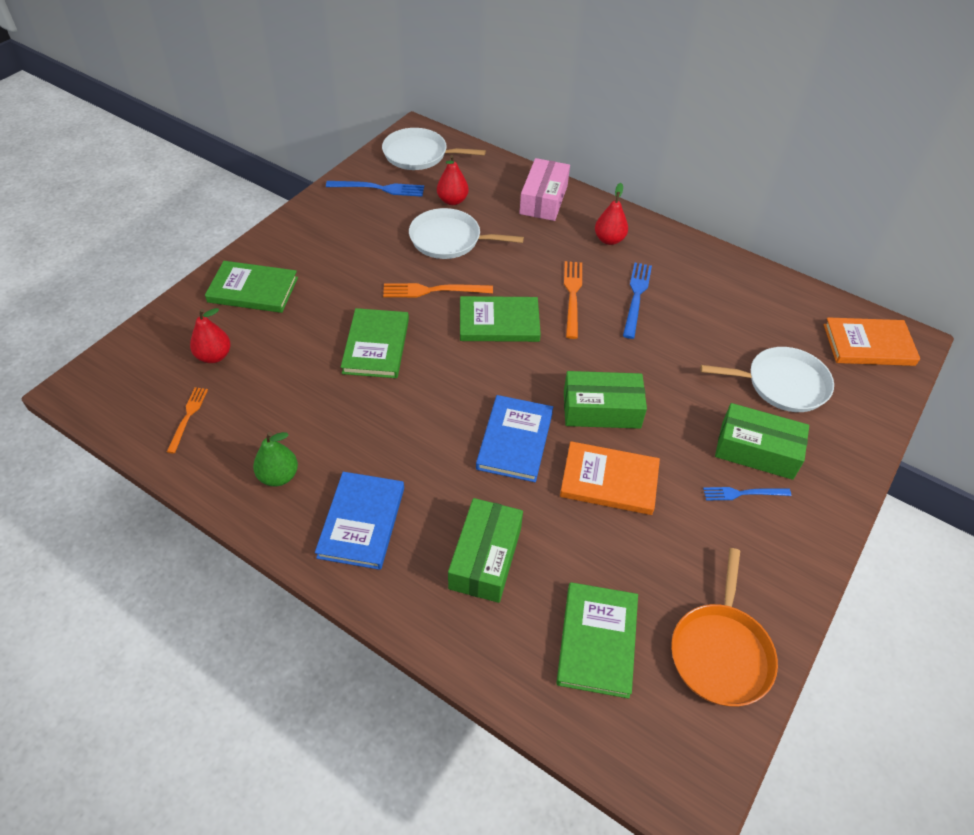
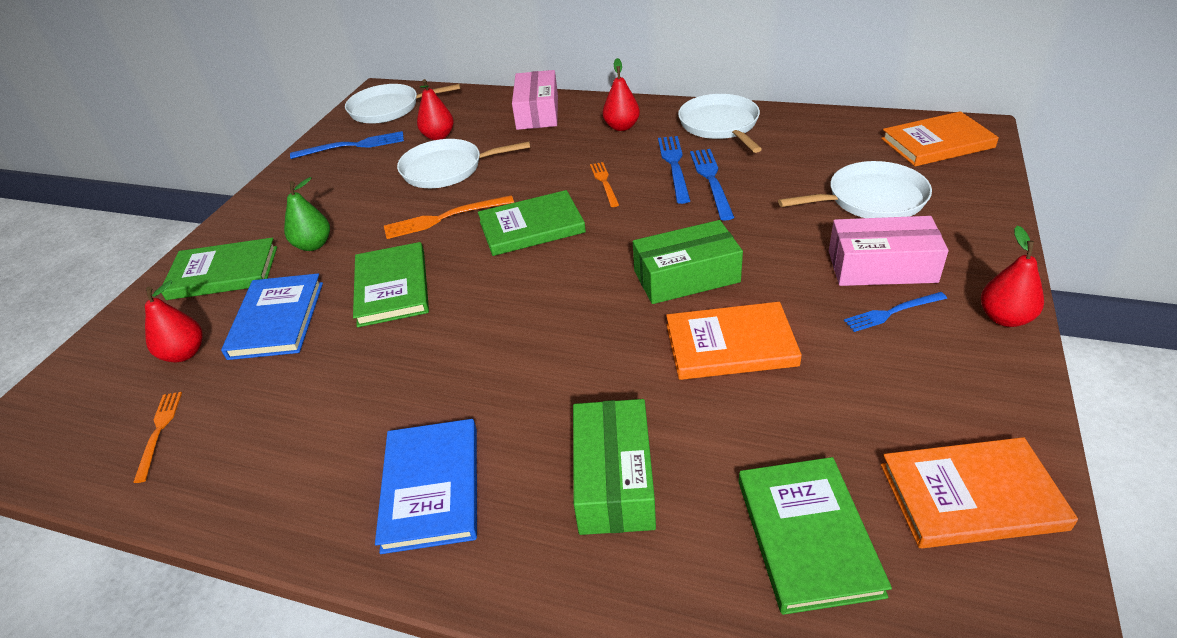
camera: 10 degrees left, 10 degrees down
(278, 476) = (301, 465): green pear -> green pear (313, 245)
(514, 440) = (597, 336): blue book -> blue book (276, 320)
(572, 296) = (604, 182): orange fork -> orange fork, size x0.66
(660, 322) = (711, 180): none -> blue fork
(693, 265) = (720, 125): none -> white pan
(721, 652) = (971, 496): orange pan -> orange book
(756, 450) = (881, 266): green box -> pink box
(825, 527) = (1004, 318): none -> red pear

